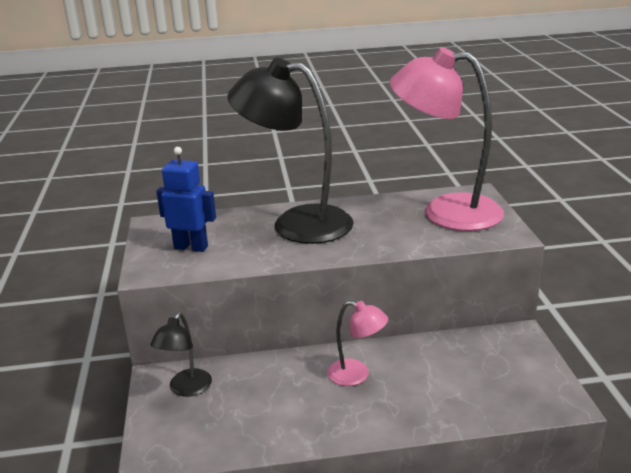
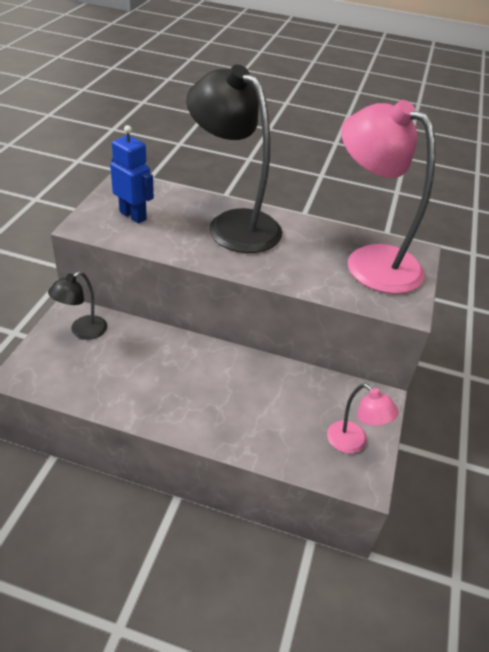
camera: 20 degrees right, 15 degrees up
(356, 375) = (214, 376): pink lamp -> pink lamp (353, 443)

